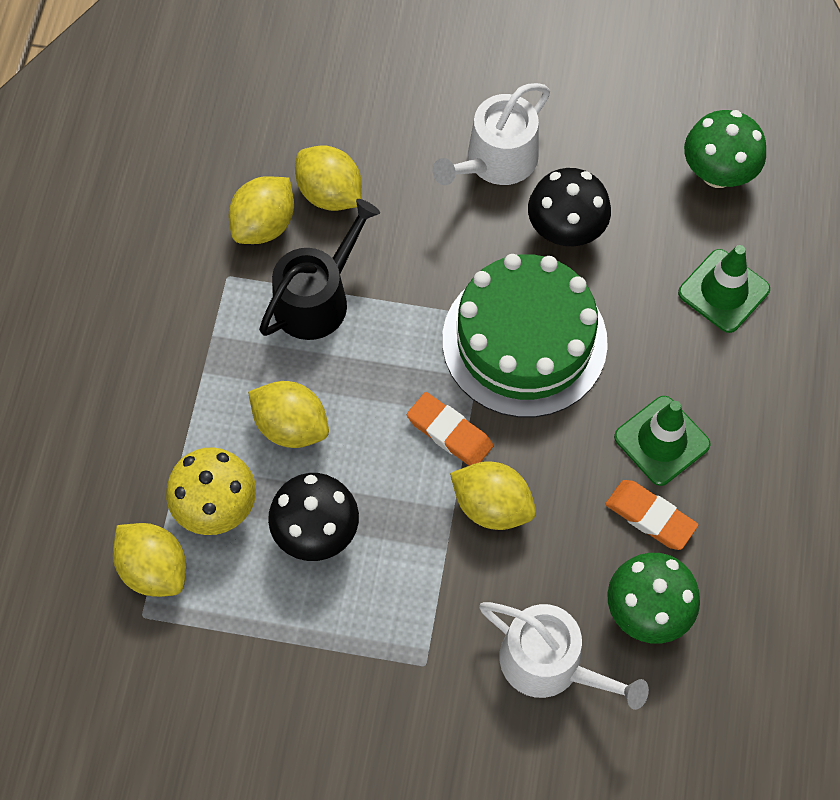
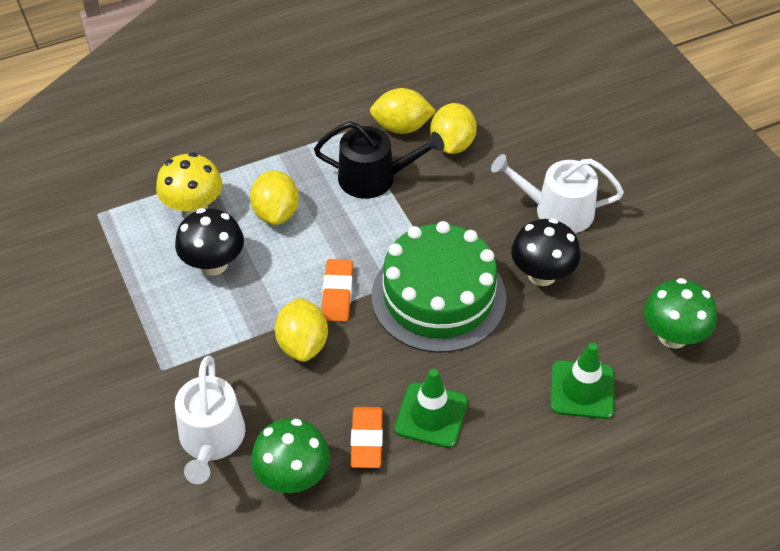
camera: 55 degrees right, 15 degrees down
(154, 569) = (131, 202): yellow lemon -> none

